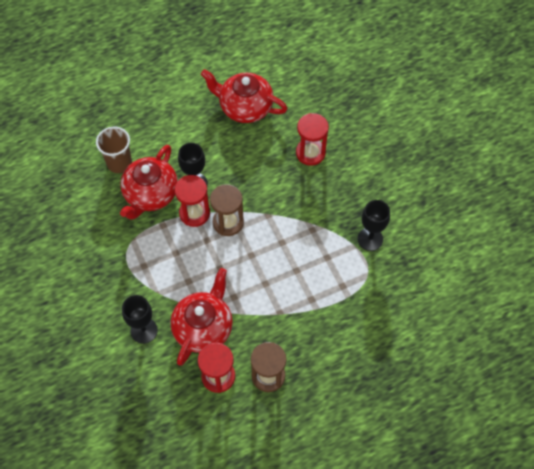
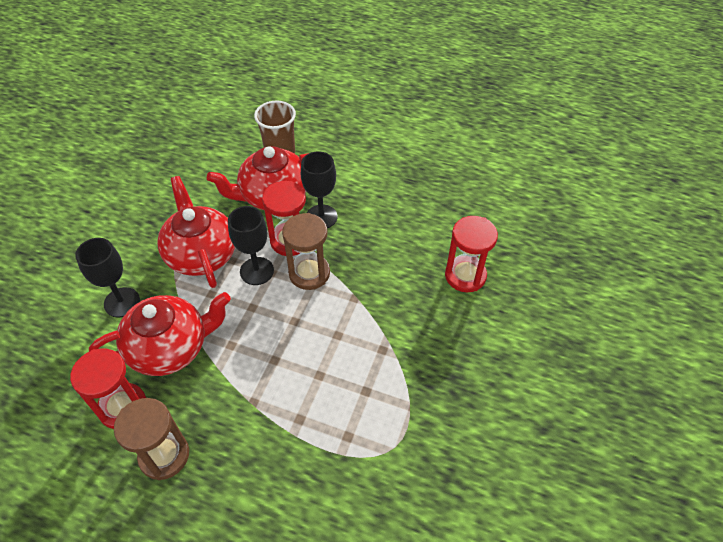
camera: 45 degrees right, 10 degrees down
(244, 107) = (445, 188): red teapot -> red teapot (201, 254)
(370, 239) = (435, 414): black goblet -> black goblet (257, 271)

